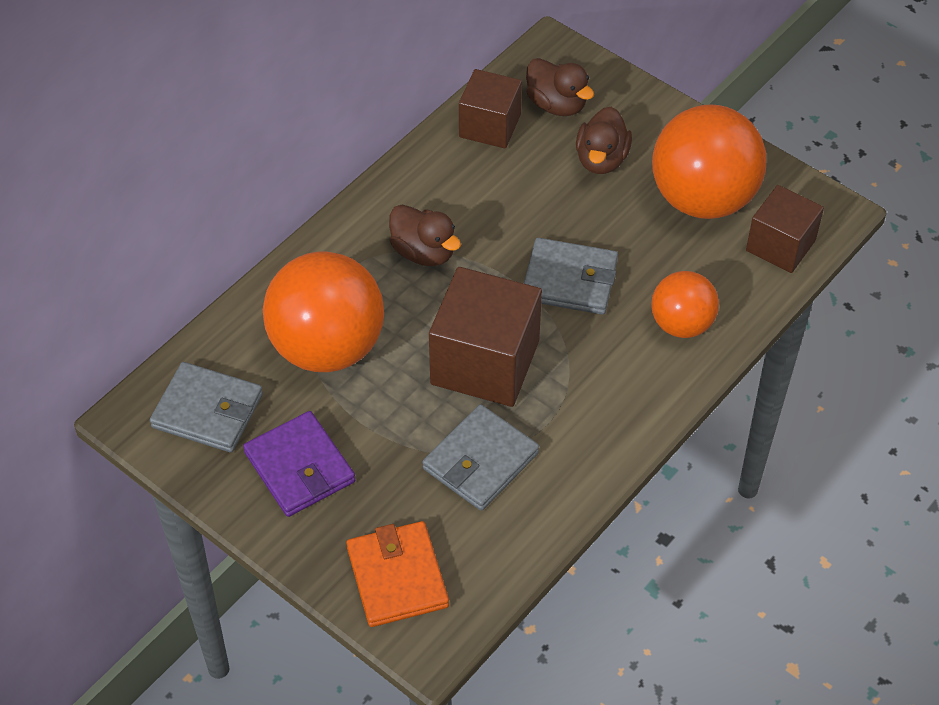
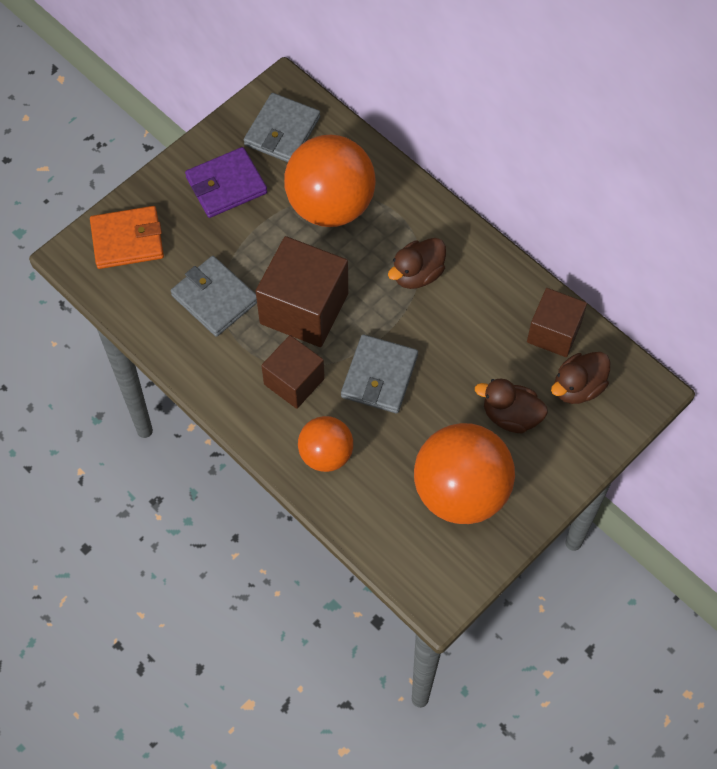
camera: 95 degrees right, 10 degrees up
(780, 245) = (403, 547): brown cube -> brown cube (294, 381)

